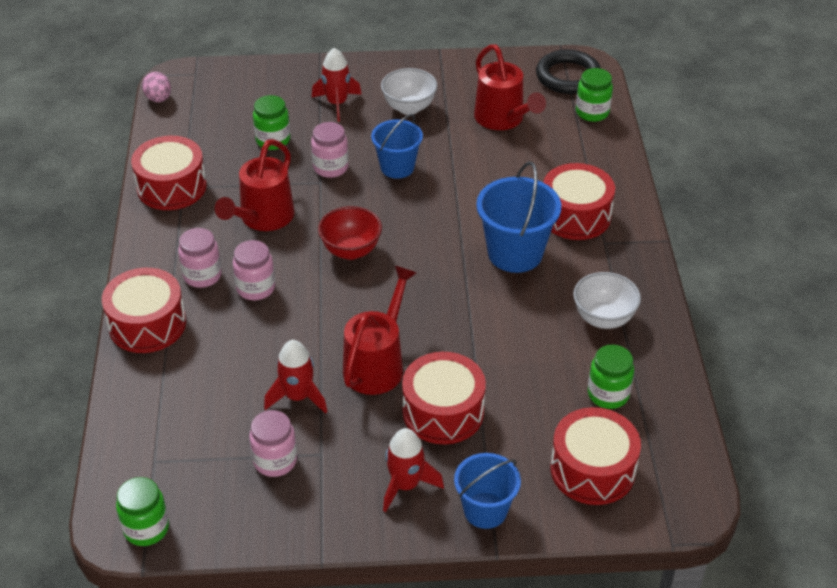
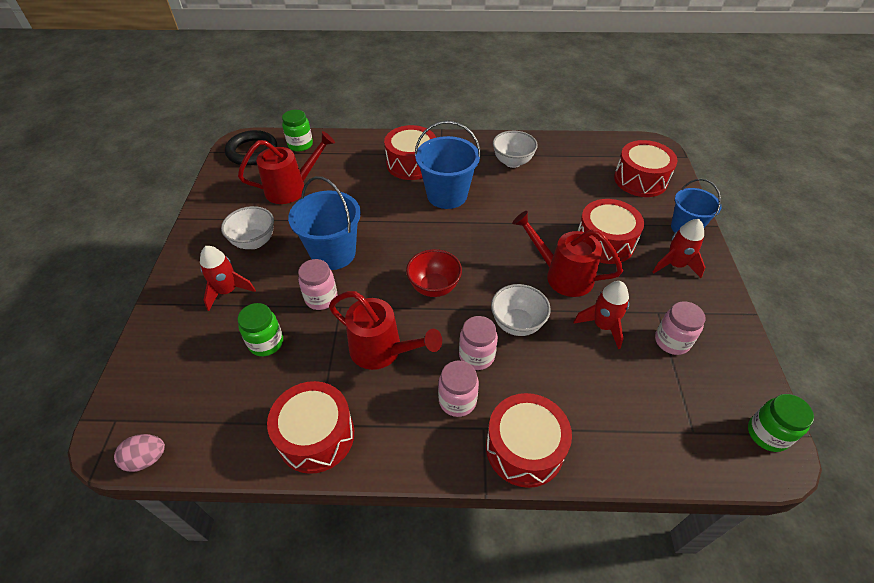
camera: 85 degrees left, 5 degrees up
(299, 320) = (517, 324): none -> white bowl
(397, 167) = (333, 253): blue bucket -> blue bucket, size x1.51
(608, 394) = (578, 167): green jar -> none

